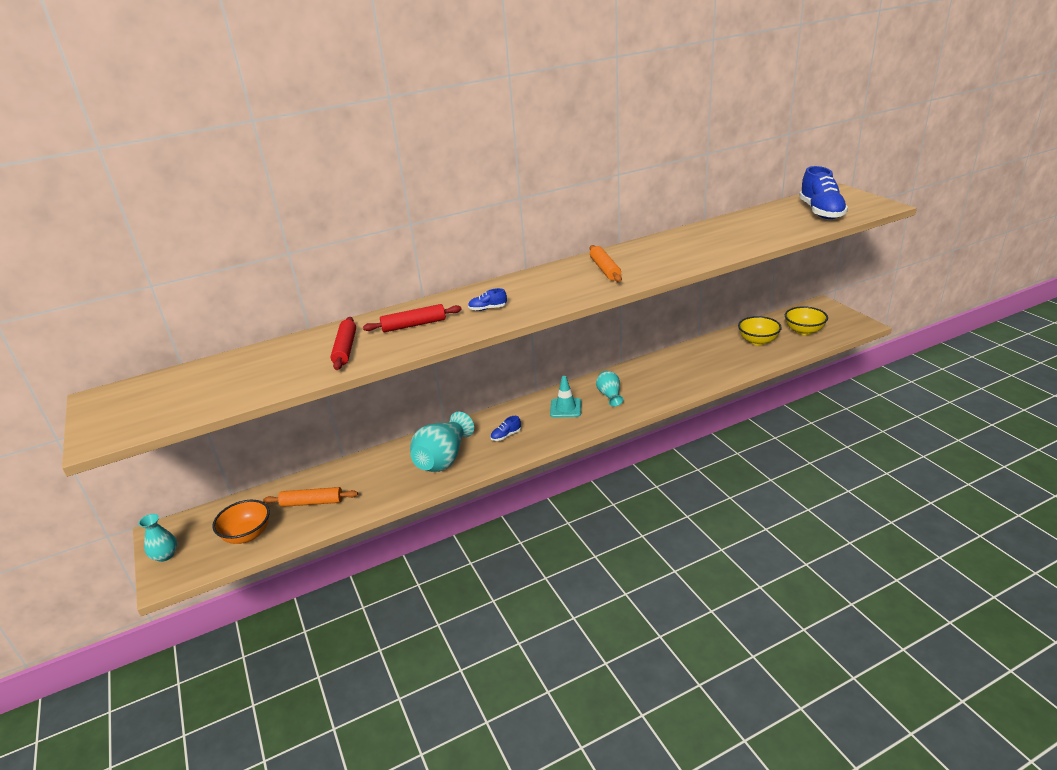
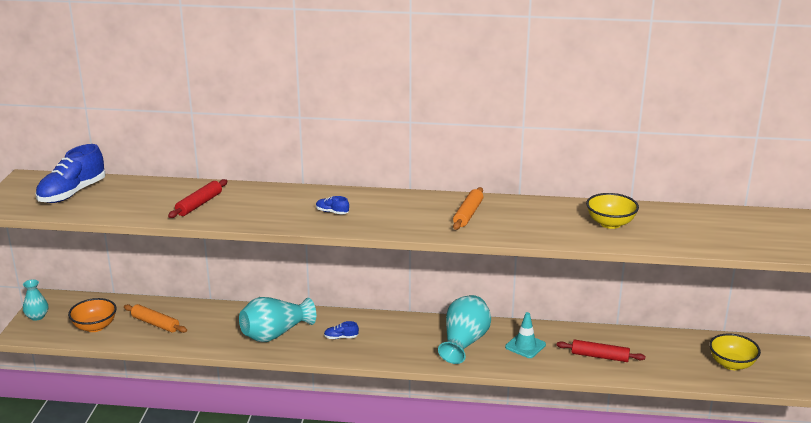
camera: 30 degrees right, 5 degrees down
(414, 325) = (265, 204): red rolling pin -> red rolling pin (599, 356)
(565, 408) = (414, 336): turquoise traffic cone -> turquoise traffic cone (525, 346)
(609, 395) = (464, 342): turquoise vase -> turquoise vase, size x1.80
(758, 341) = (669, 354): yellow bowl -> yellow bowl (610, 223)
(821, 212) = (756, 234): blue shoe -> blue shoe (72, 193)

